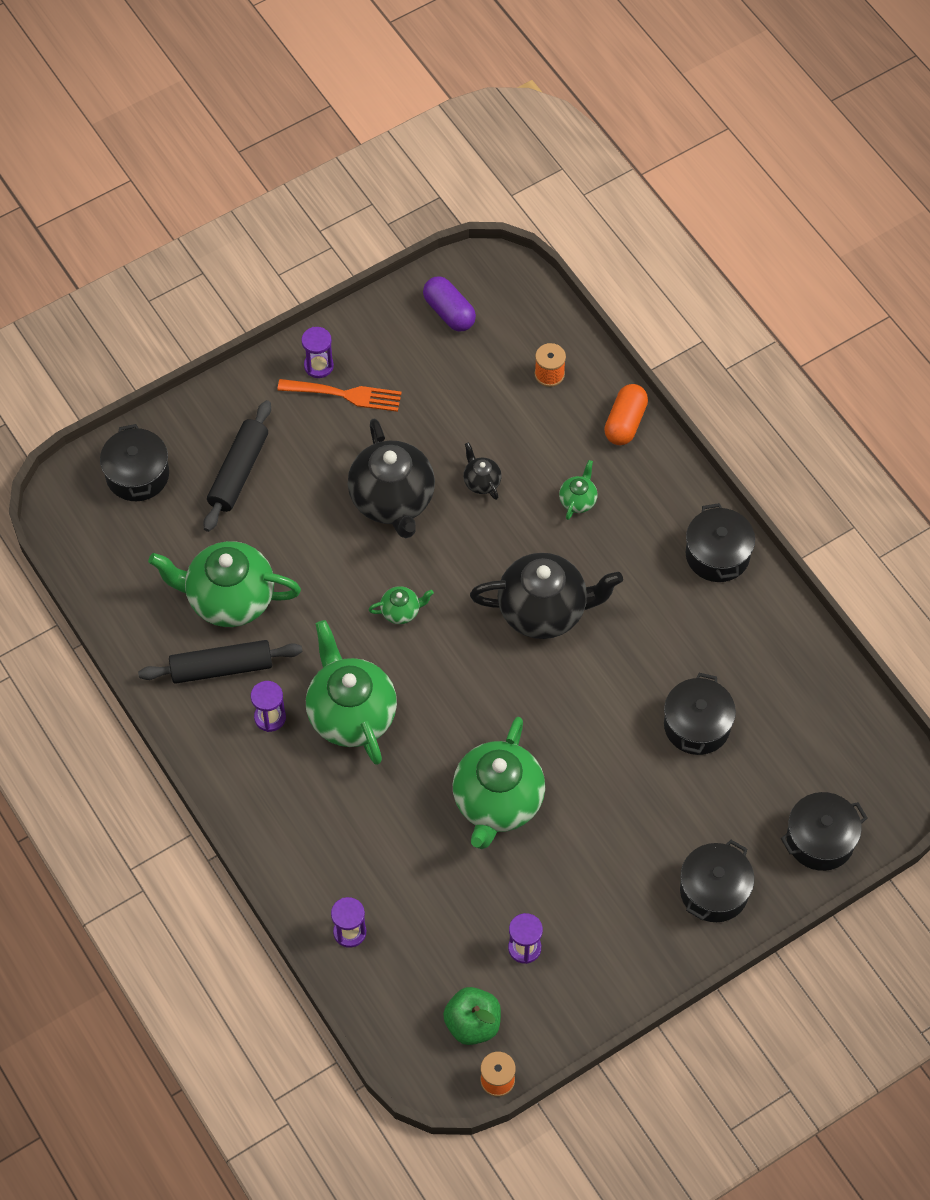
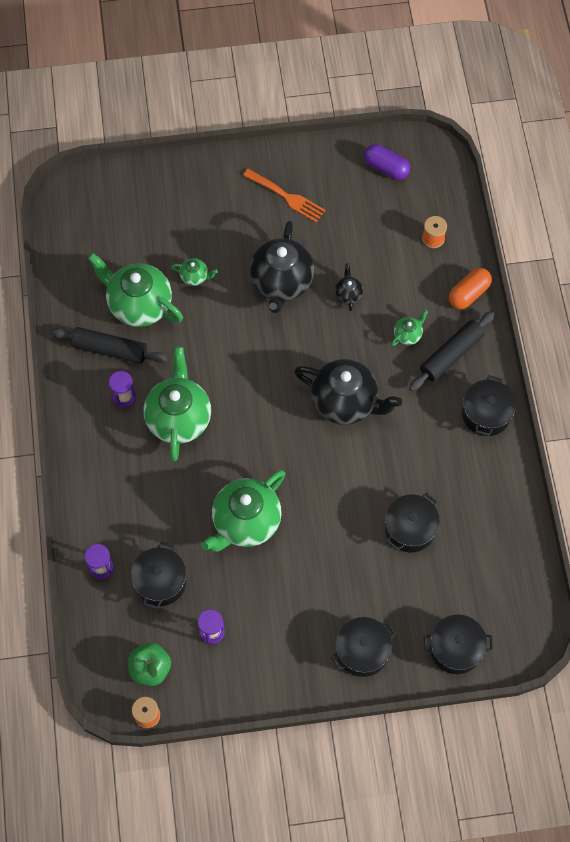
camera: 25 degrees right, 5 degrees up
(137, 475) = (122, 196): black pot -> black pot (160, 581)
(238, 472) = (189, 221): black rolling pin -> black rolling pin (451, 355)
(318, 366) = (279, 170): purple hourglass -> none
(401, 611) = (248, 361): green teapot -> green teapot (195, 277)
(449, 312) = (386, 168): purple capsule -> purple capsule turned 45 degrees counterclockwise

